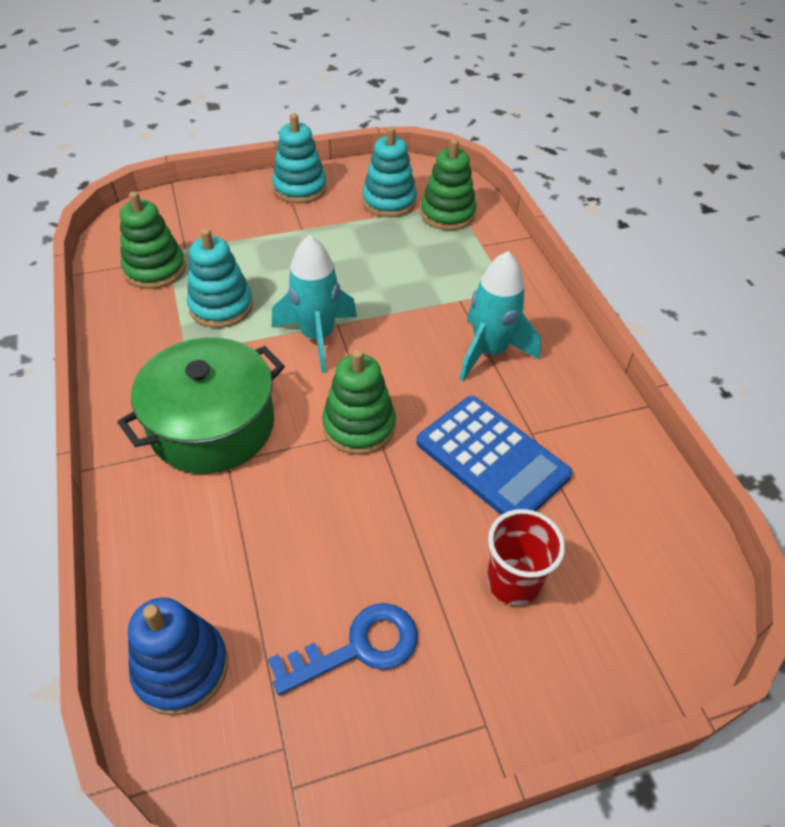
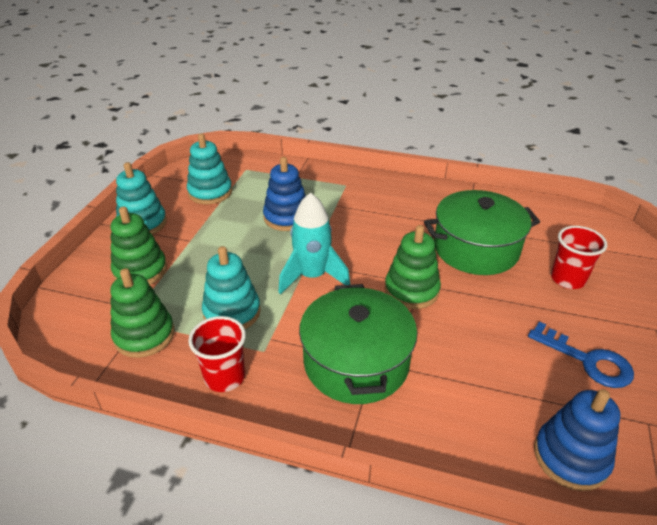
camera: 55 degrees left, 10 degrees down
(136, 343) = (224, 377): none -> red cup
(357, 647) = (587, 360): blue key -> blue key turned 120 degrees clockwise
(399, 273) = (287, 217): none -> blue stacking toy
(447, 214) = (252, 176): green stacking toy -> green stacking toy (140, 270)
(489, 352) = (391, 213): turquoise rocket -> none
(492, 459) = (476, 249): blue calculator -> green pot

